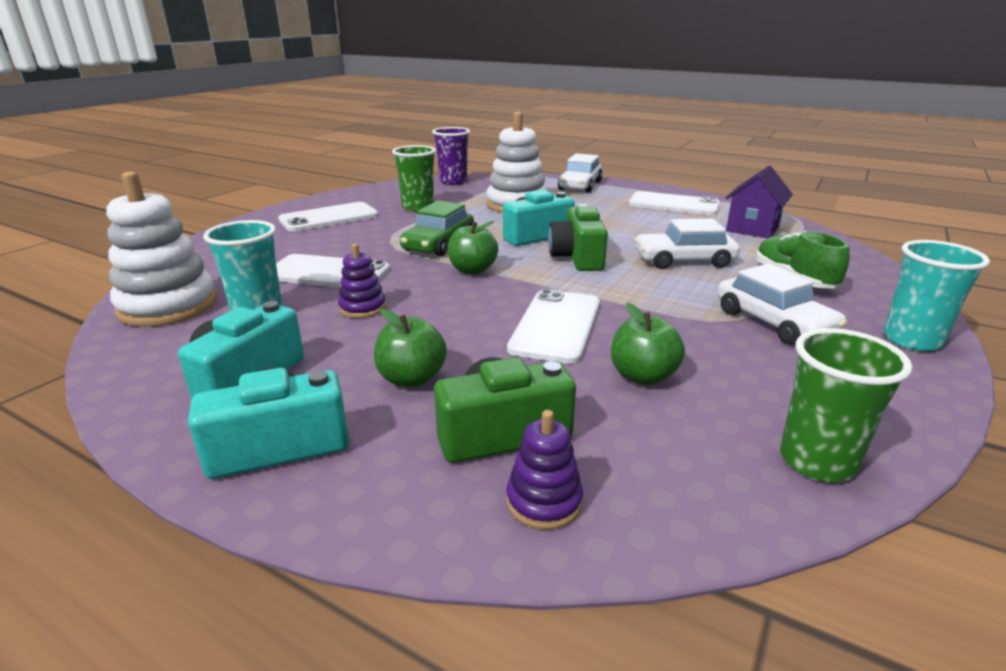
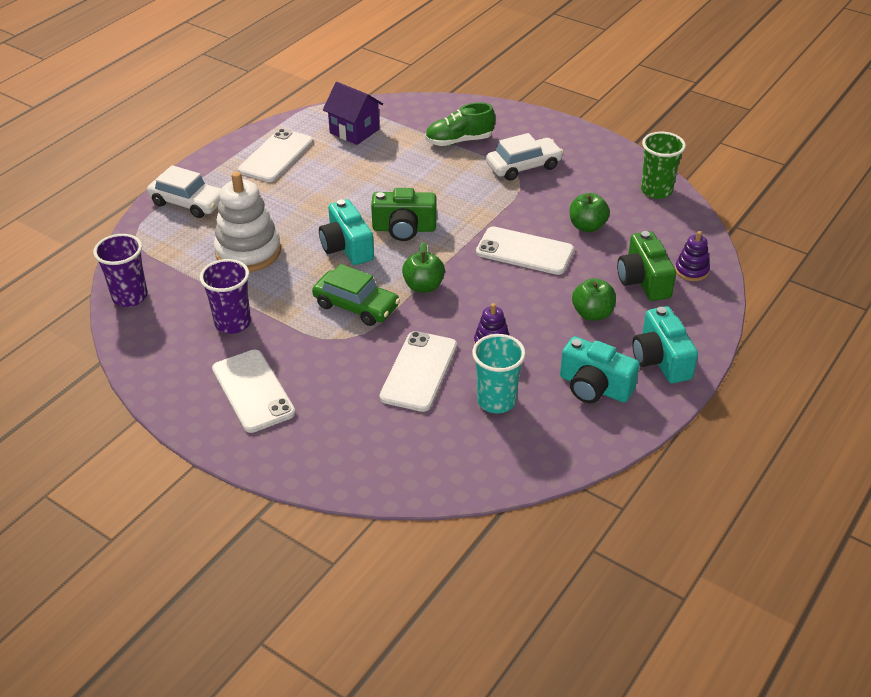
camera: 85 degrees left, 15 degrees up
(168, 306) = (481, 460): white stacking toy -> none
(418, 207) = (233, 323): green cup -> purple cup
(684, 260) = (418, 178): white car -> none
(912, 340) = (546, 127): turquoise cup -> none

